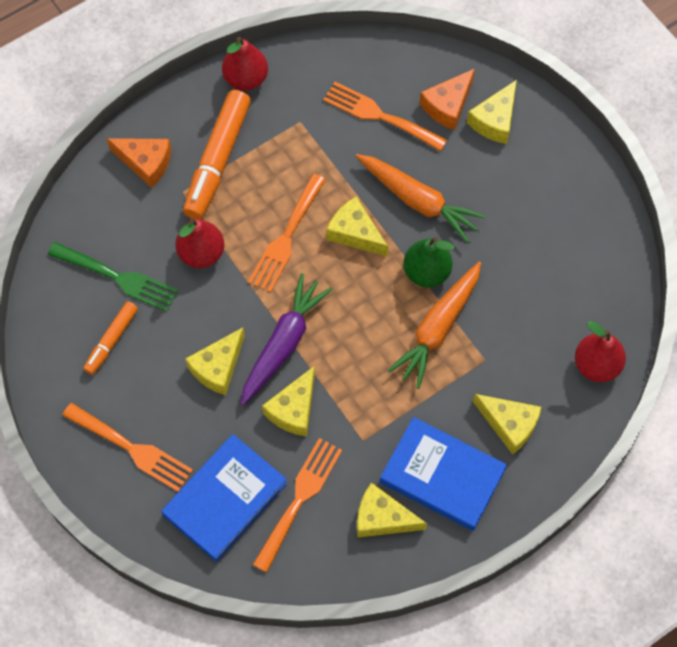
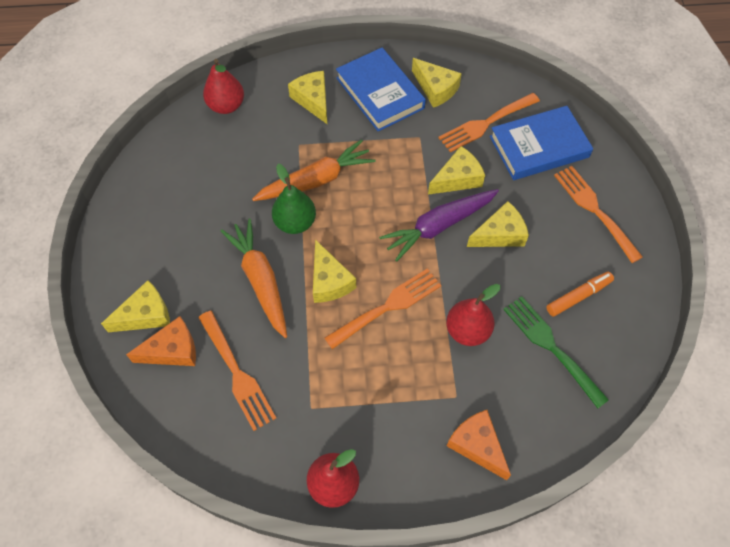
camera: 150 degrees left, 5 degrees down
(217, 160) = (408, 410): orange marker -> none

